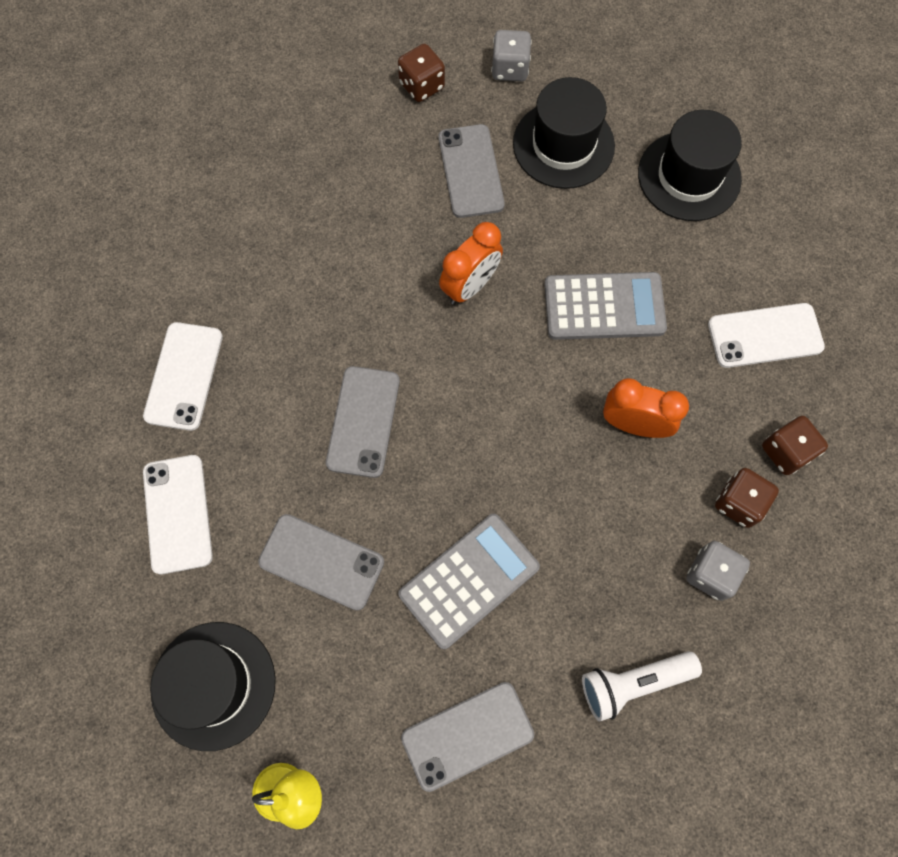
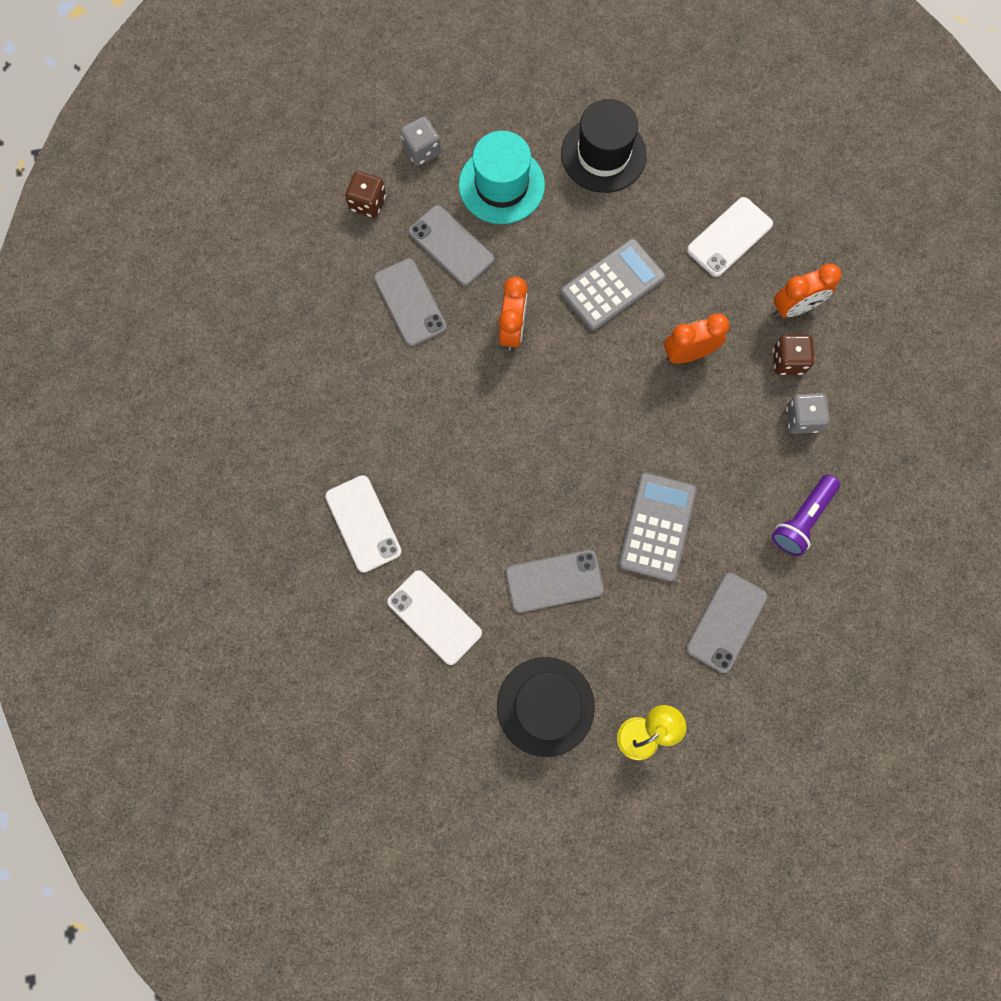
camera: 35 degrees left, 5 degrees up
(363, 421) = (511, 471): grey phone -> grey phone (410, 303)
(563, 145) = (501, 185): black hat -> turquoise hat
(633, 683) = (802, 519): white flashlight -> purple flashlight
(786, 451) = (794, 307): brown dice -> orange clock

